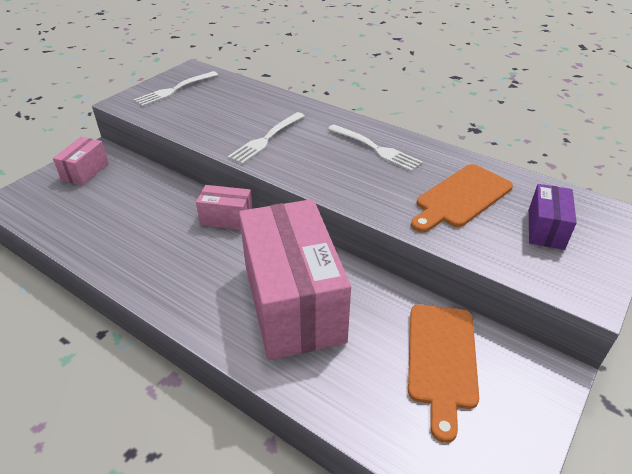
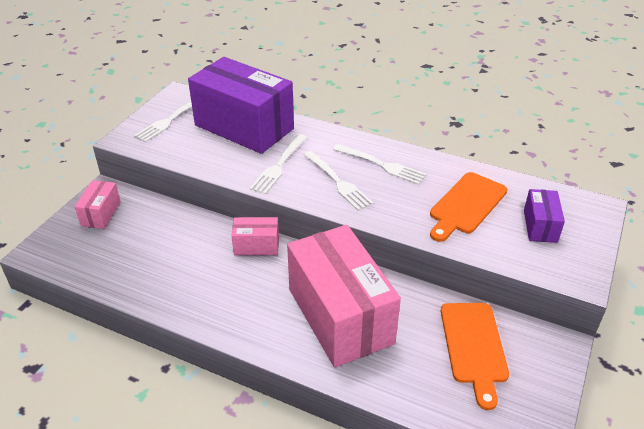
camera: 10 degrees left, 0 degrees up
(244, 102) = (244, 127): none -> purple box
(323, 160) = (338, 182): none -> white fork

